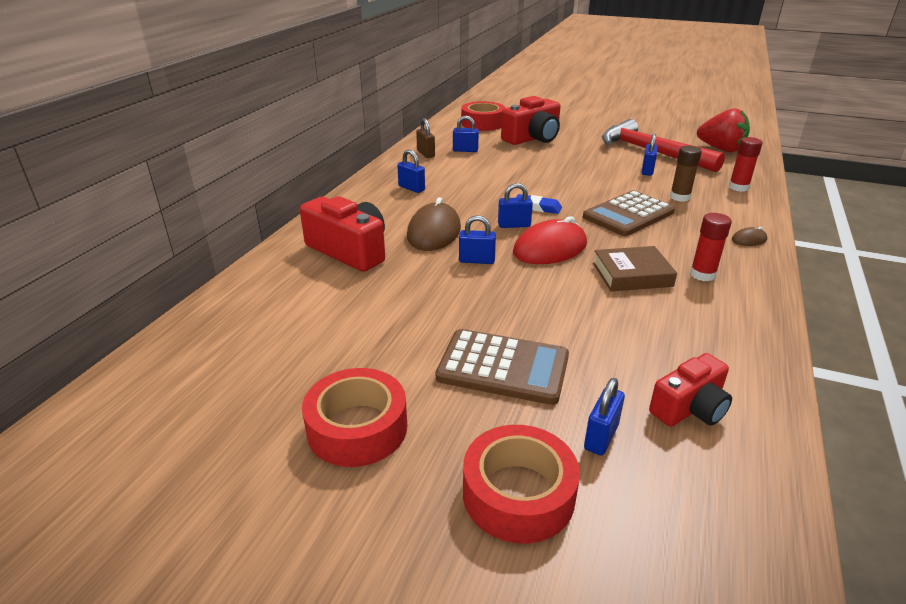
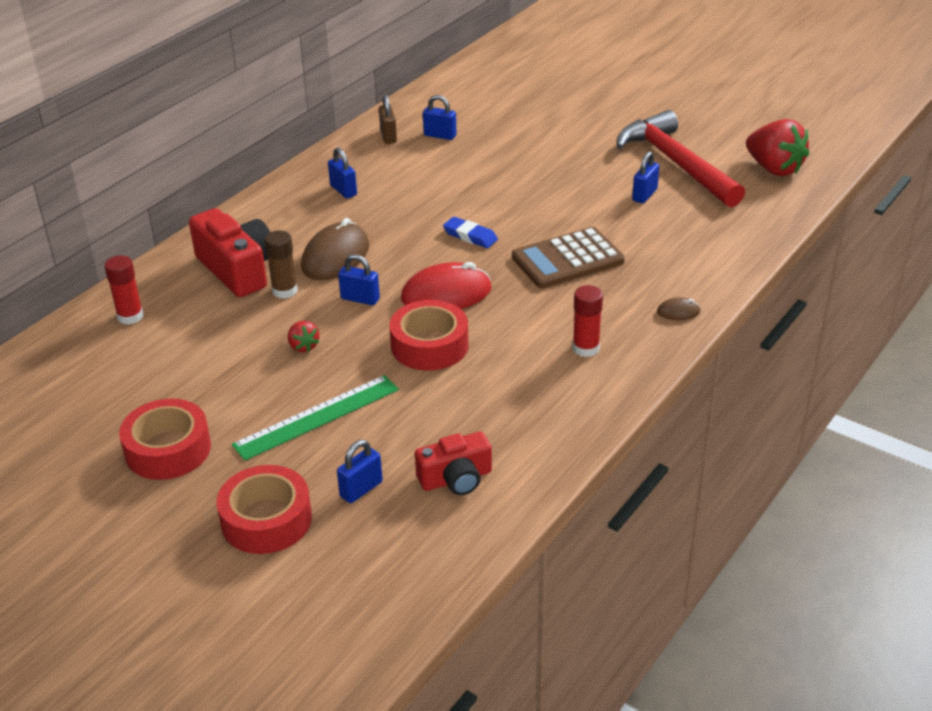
camera: 15 degrees right, 5 degrees up
(448, 305) = (303, 346): none -> red strawberry
(483, 123) = (490, 88): red tape -> red tape (429, 345)
(503, 367) = (317, 417): brown calculator -> green ruler
(514, 225) = (427, 258): blue padlock -> none
(533, 138) = (538, 123): red camera -> none
(632, 274) = (510, 338): brown book -> none
(679, 197) = (650, 241): brown glue stick -> brown glue stick (284, 291)
(738, 187) = (737, 235): red glue stick -> red glue stick (130, 316)

